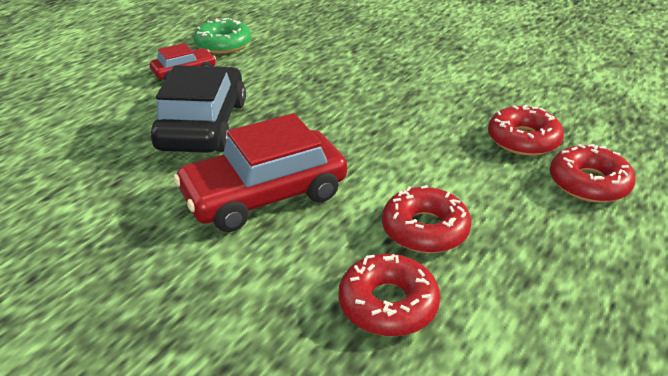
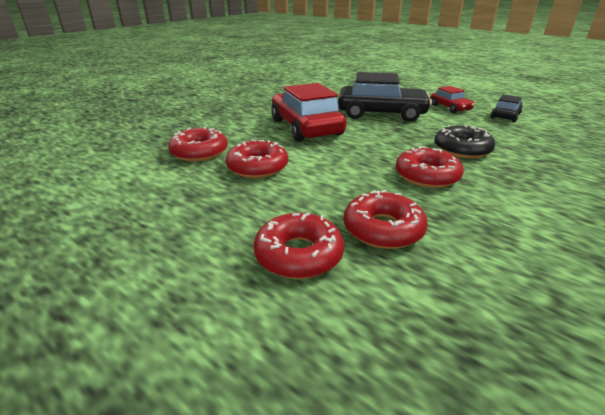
camera: 95 degrees right, 5 degrees down
(223, 44) = (505, 116): green donut -> black car
(335, 83) = (462, 149): none -> black donut
(409, 110) = (427, 176): none -> red donut

